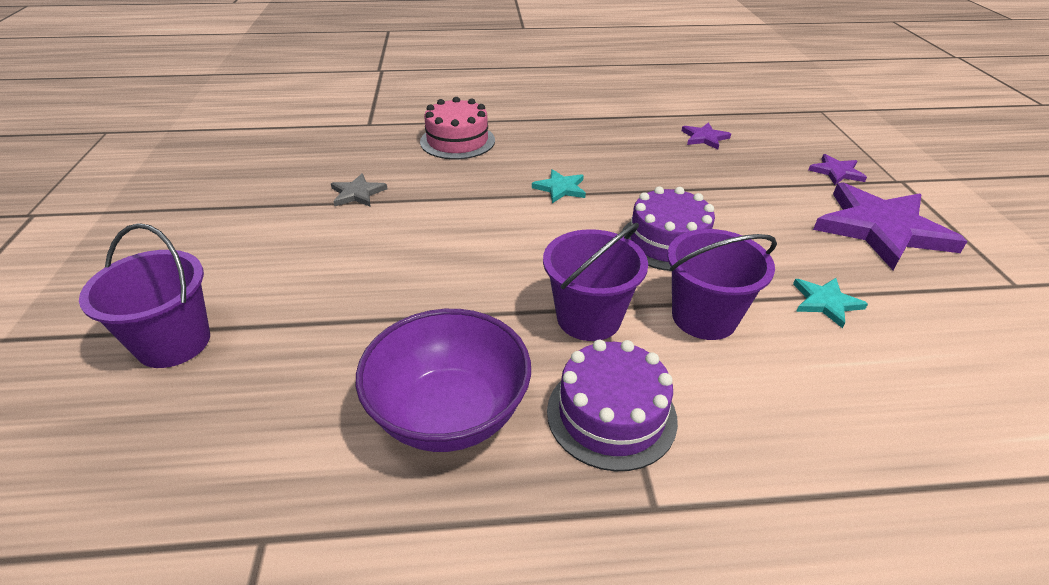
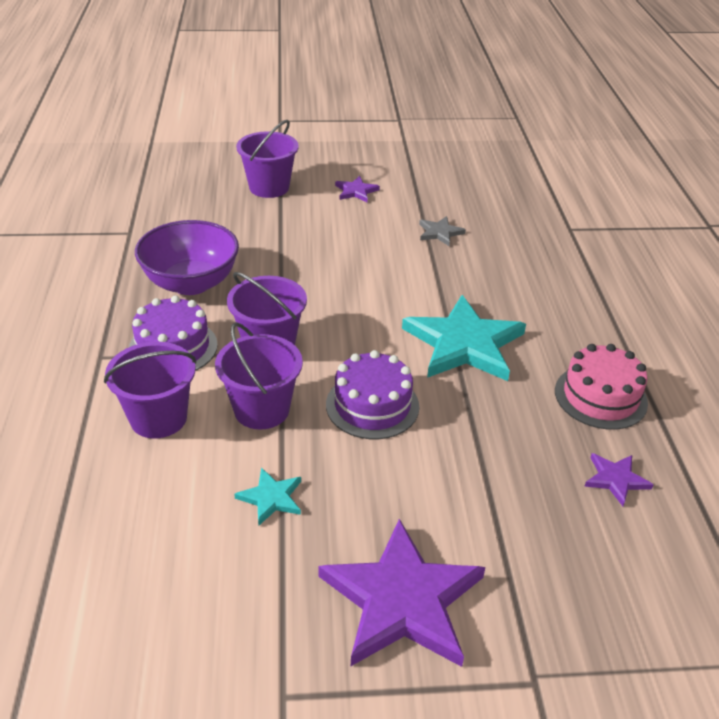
camera: 90 degrees right, 0 degrees up
(457, 141) = (548, 281): pink cake -> pink cake (600, 397)
(560, 188) = (464, 343): turquoise star -> turquoise star, size x2.20
(757, 409) = (158, 418): none -> purple bucket
(836, 172) = (546, 604): purple star -> purple star (356, 191)

